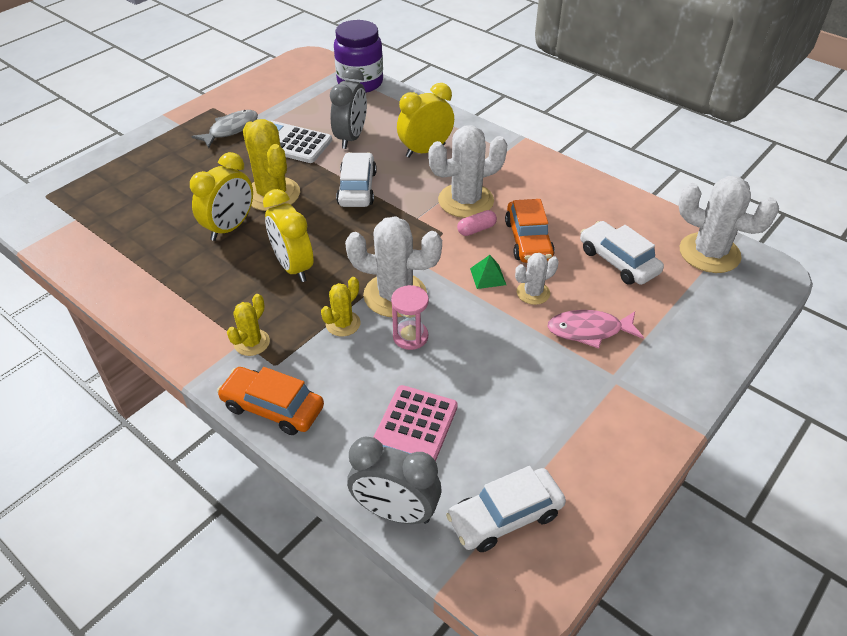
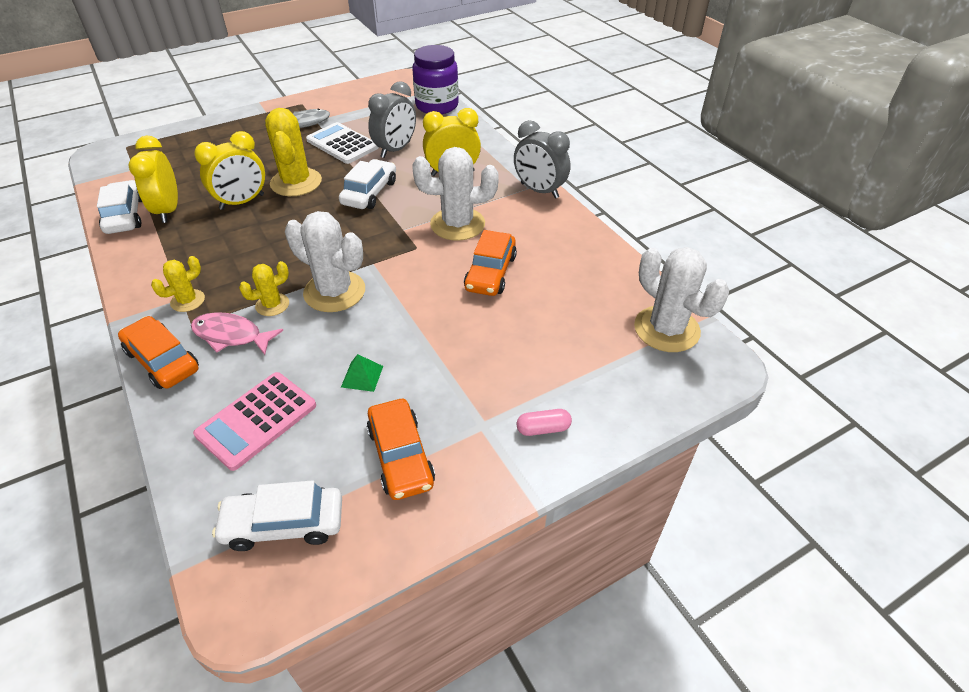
camera: 20 degrees right, 0 degrees up
(293, 267) = (268, 246): yellow clock -> yellow clock (168, 210)
(395, 512) = (192, 485): grey clock -> grey clock (539, 191)
(410, 336) = (321, 332): pink hourglass -> none
(476, 229) = (449, 252): pink capsule -> pink capsule (543, 429)
(488, 276) = (429, 296): green pyramid -> green pyramid (362, 376)
(533, 293) = (460, 322): white cactus -> none
(564, 426) = (400, 456): none -> orange car
(589, 331) = (489, 372): pink fish -> pink fish (231, 336)
(618, 261) = (565, 313): white car -> white car (125, 215)

